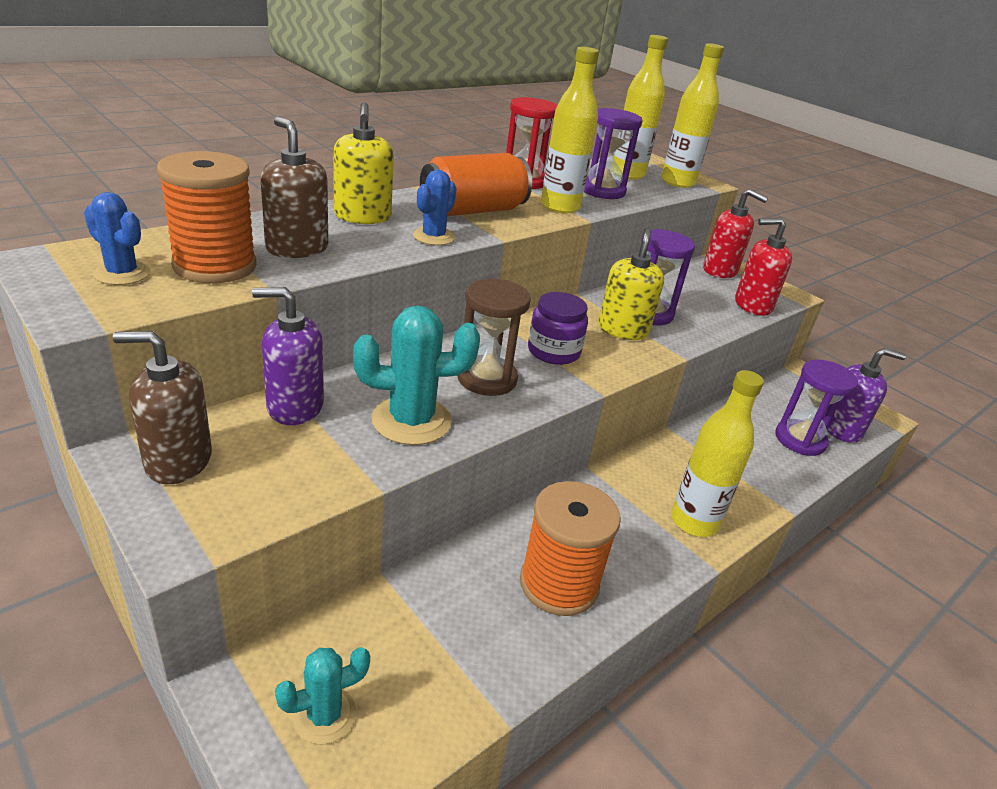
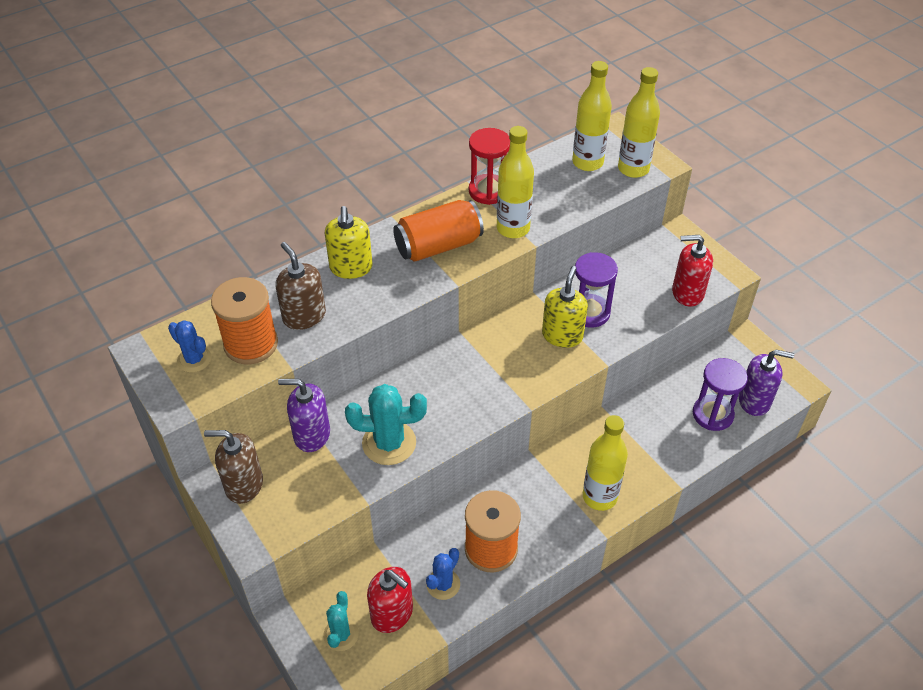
camera: 10 degrees right, 15 degrees up
(324, 715) = (341, 635): turquoise cactus -> turquoise cactus turned 60 degrees counterclockwise
(433, 237) = (404, 288): blue cactus -> blue cactus (443, 584)
(487, 379) = (445, 399): brown hourglass -> none
(553, 351) = (500, 365): purple jar -> none
(602, 191) = (556, 196): purple hourglass -> none
(720, 271) = (672, 246): red soap dispenser -> red soap dispenser (392, 613)

